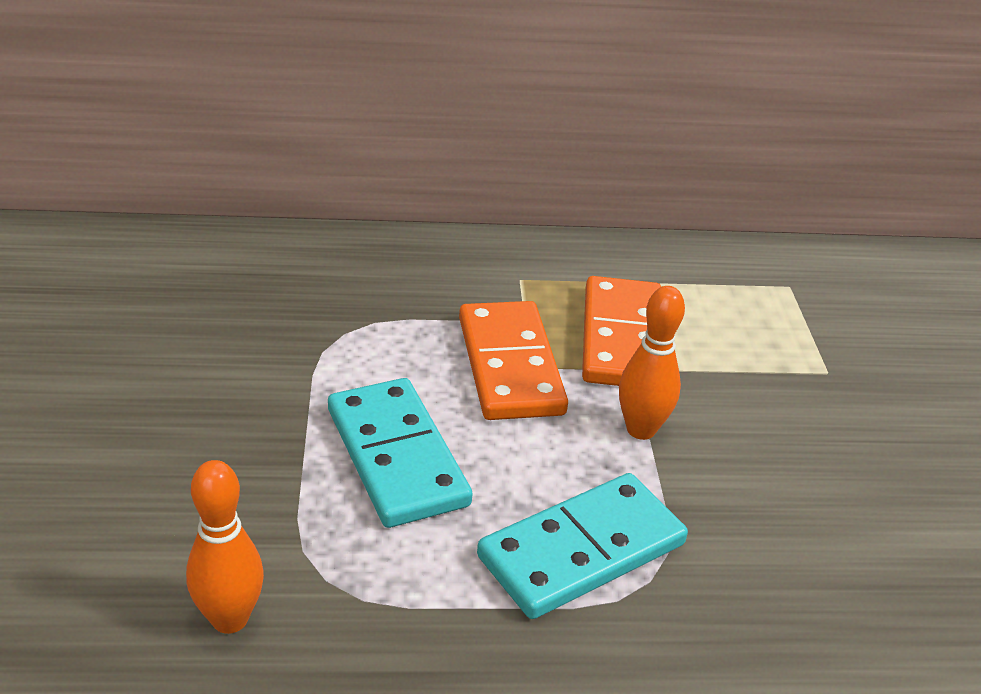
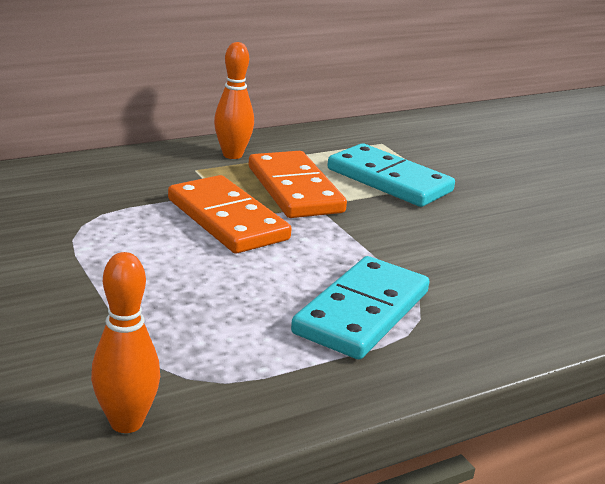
camera: 25 degrees left, 10 degrees down
(397, 457) = (184, 290): turquoise domino -> turquoise domino (389, 180)
(641, 429) = (348, 237): orange bowling pin -> orange bowling pin (232, 155)

